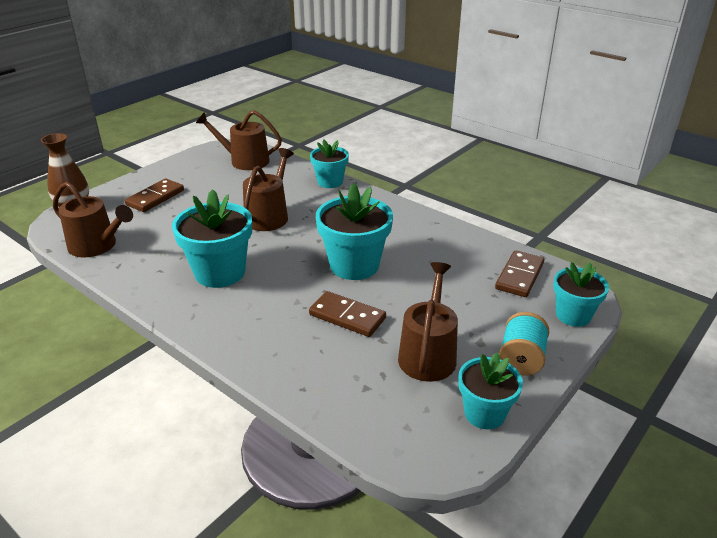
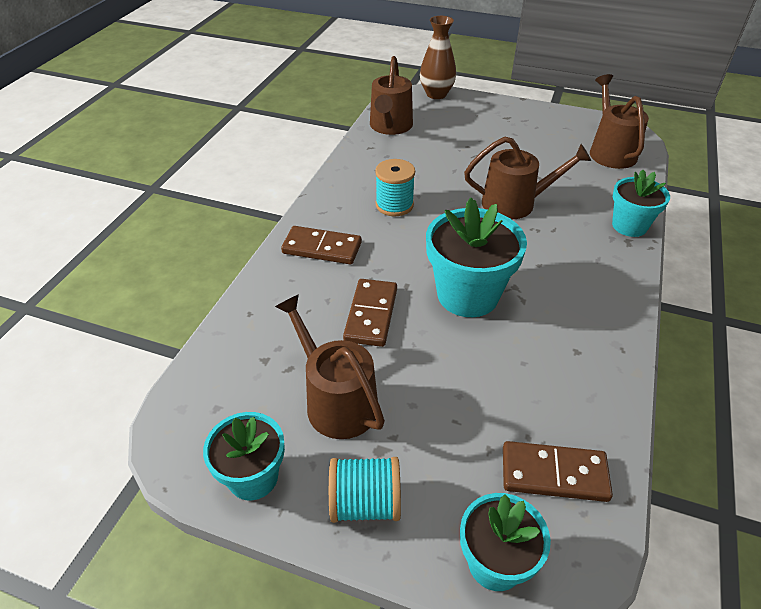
camera: 70 degrees right, 10 degrees up
(155, 198) = (488, 126): brown domino -> brown domino (322, 248)
(220, 272) = (394, 205): turquoise flower pot -> turquoise spool
(428, 354) = (336, 401): brown watering can -> brown watering can turned 120 degrees counterclockwise

